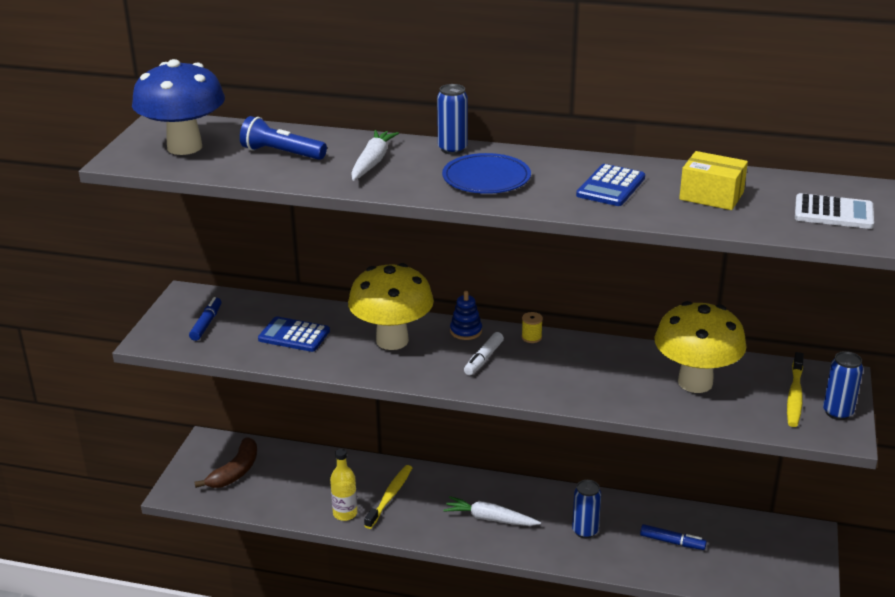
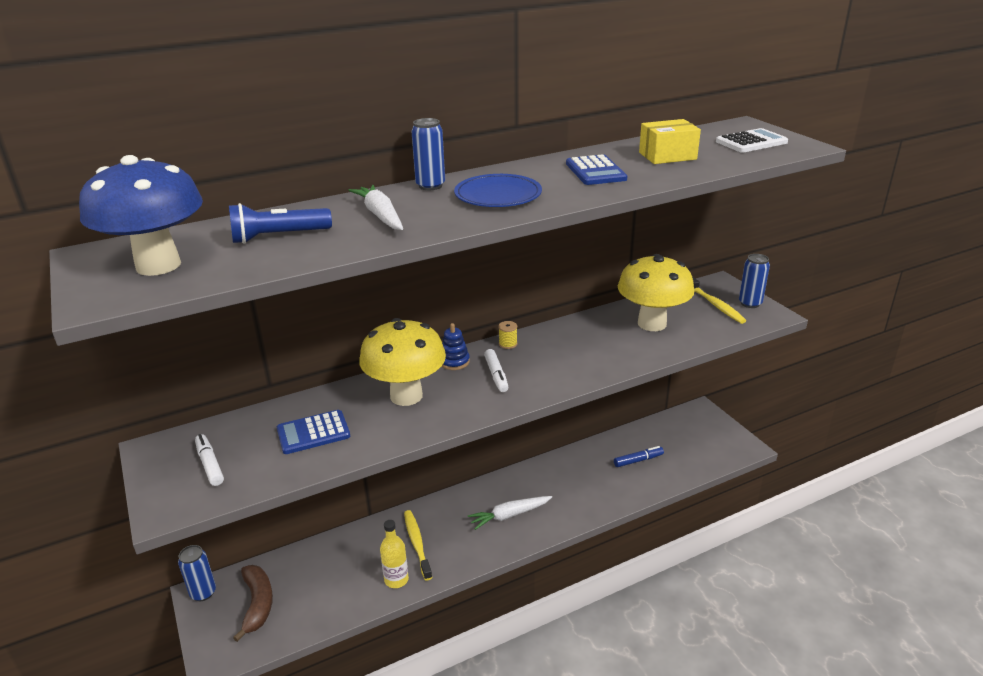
camera: 40 degrees left, 0 degrees up
(206, 324) = (210, 464): blue marker -> white marker
(585, 531) = (580, 485): blue can -> blue can (203, 593)

